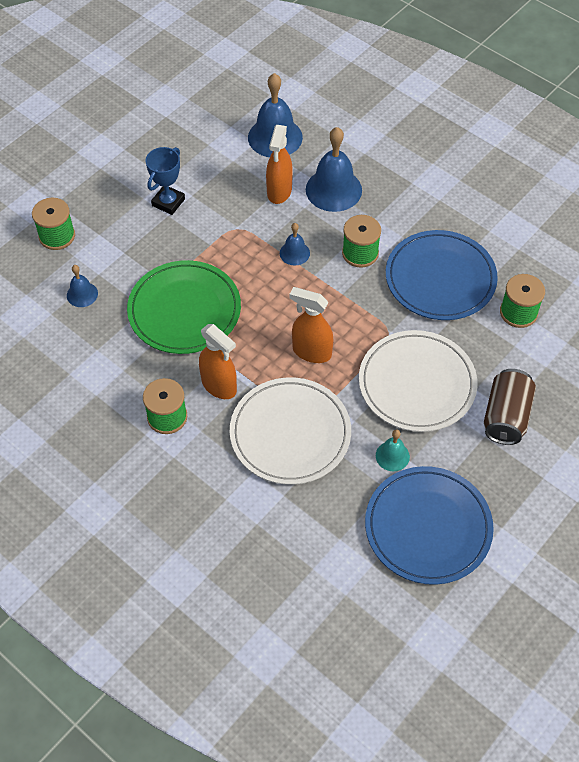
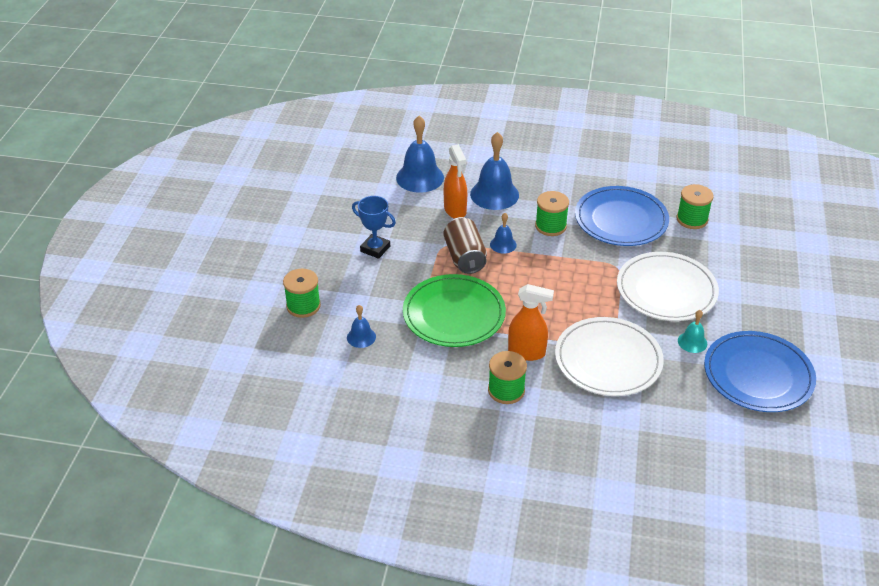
camera: 30 degrees left, 15 degrees down
(168, 202) = (375, 249): blue trophy -> blue trophy turned 60 degrees counterclockwise
(311, 352) = (574, 301): orange spray bottle -> none
(506, 416) = (743, 284): brown can -> brown can (464, 257)

